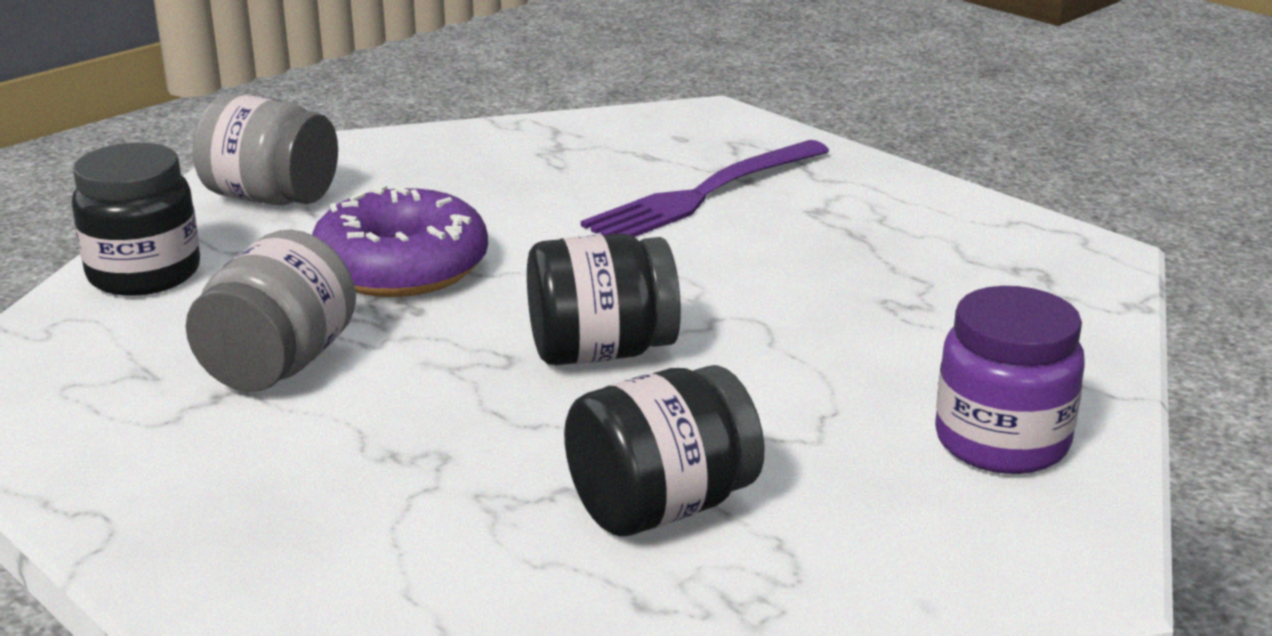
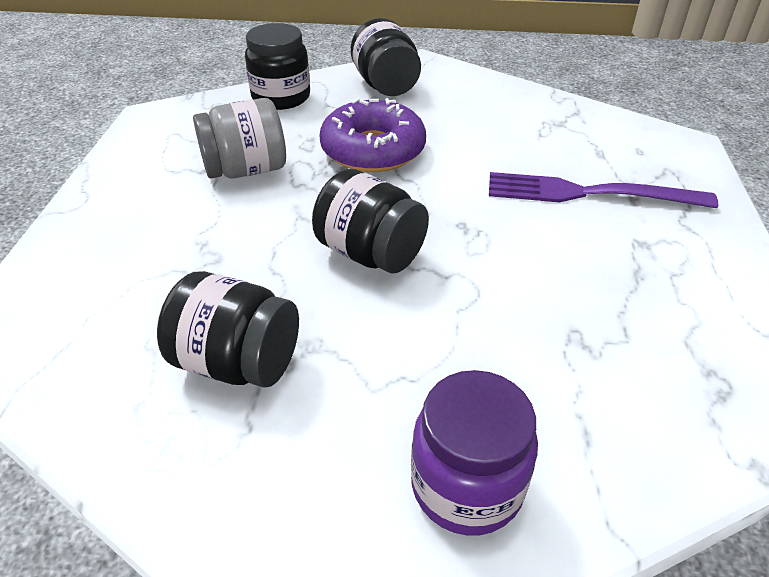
camera: 50 degrees right, 15 degrees up
(271, 198) = (385, 85): grey jar -> black jar

